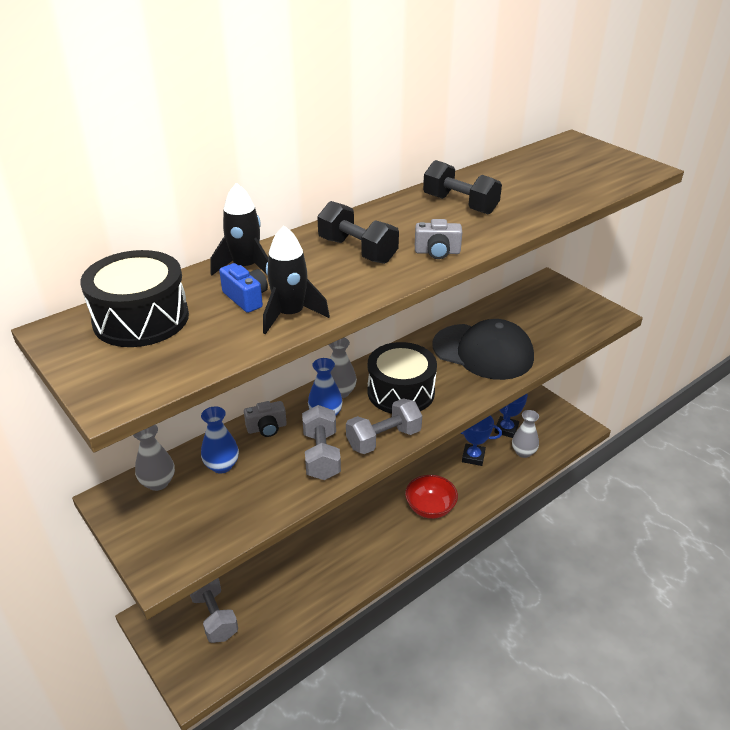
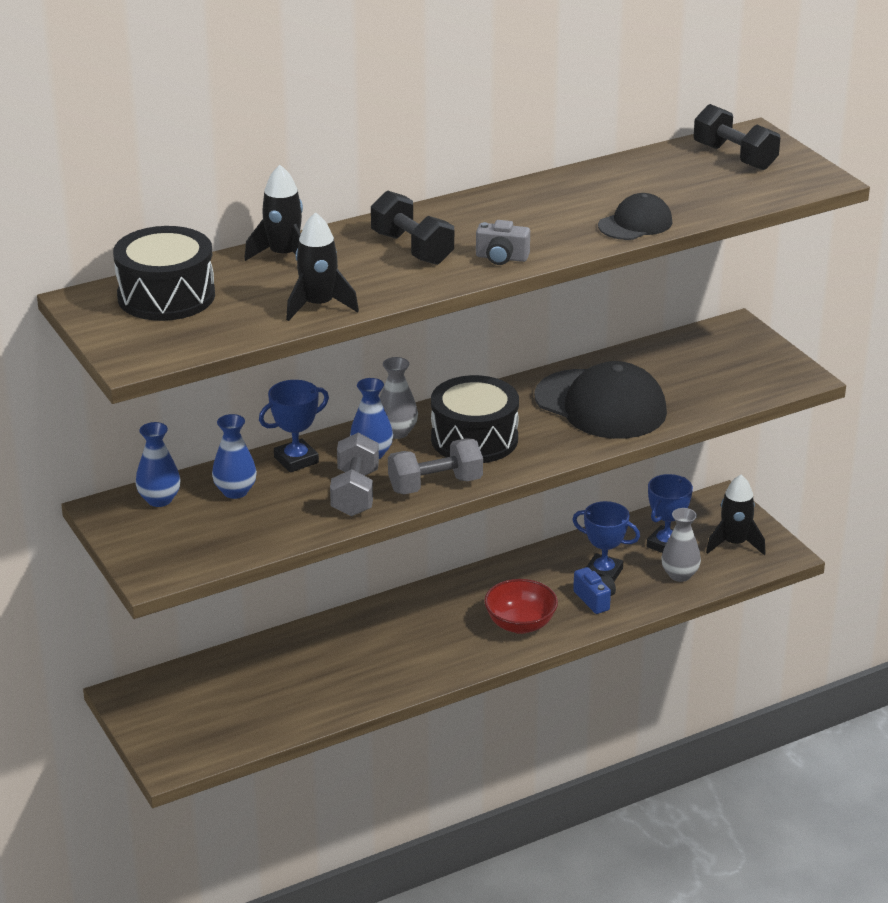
camera: 10 degrees right, 5 degrees down
(158, 482) = (159, 500): grey vase -> blue vase
(214, 616) = (206, 703): grey dumbbell -> none
(246, 298) = (277, 286): blue camera -> blue camera (595, 600)
(267, 428) = (296, 460): grey camera -> blue trophy
(460, 204) = (555, 206): black dumbbell -> black dumbbell (735, 157)
(530, 213) = (635, 224): none -> black cap
(549, 423) = (734, 544): none -> black rocket

